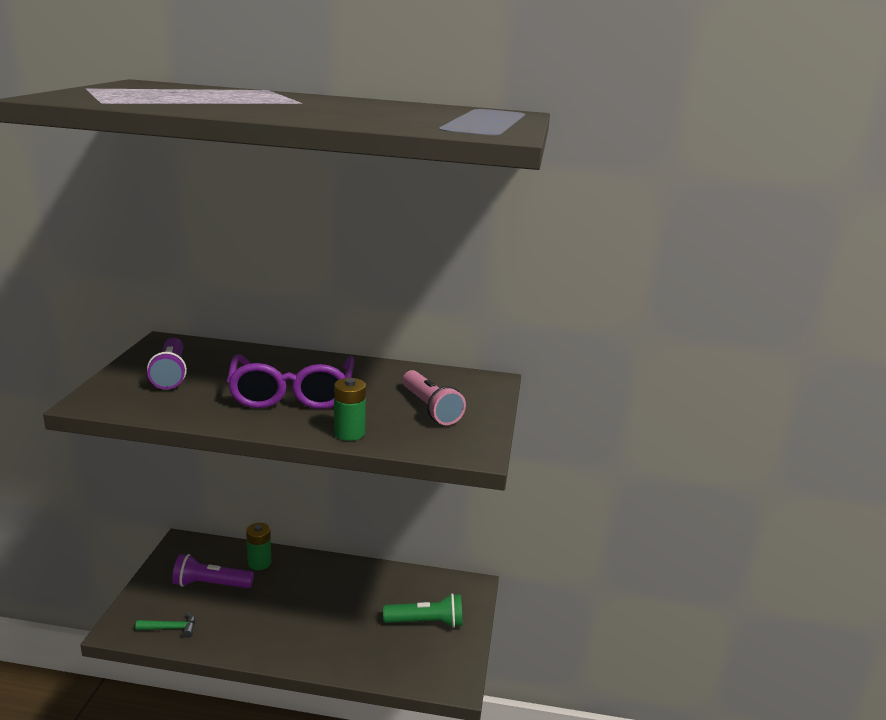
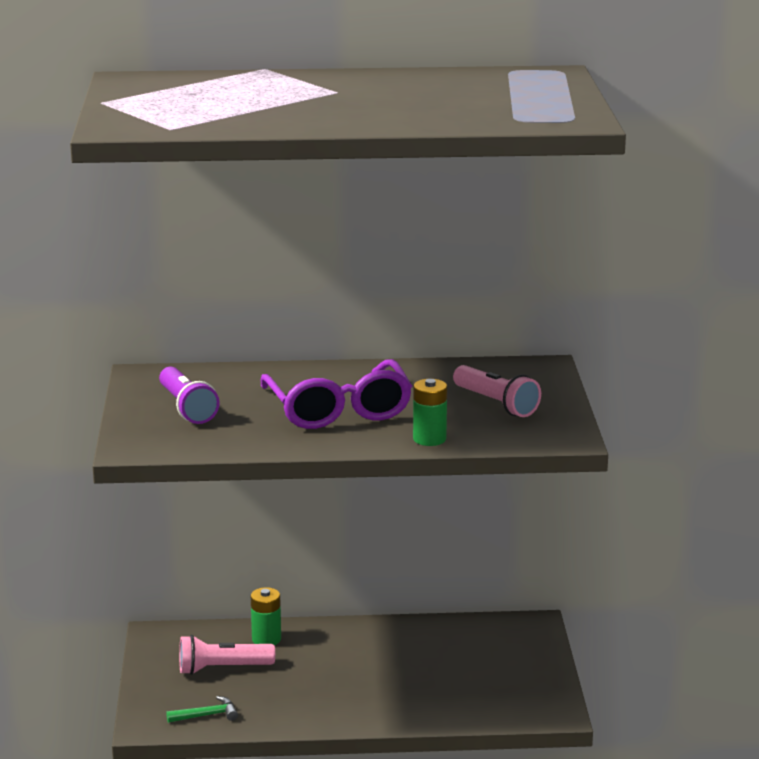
camera: 10 degrees left, 0 degrees up
(211, 584) = (222, 668): purple flashlight -> pink flashlight
(426, 622) = (497, 665): green flashlight -> none

